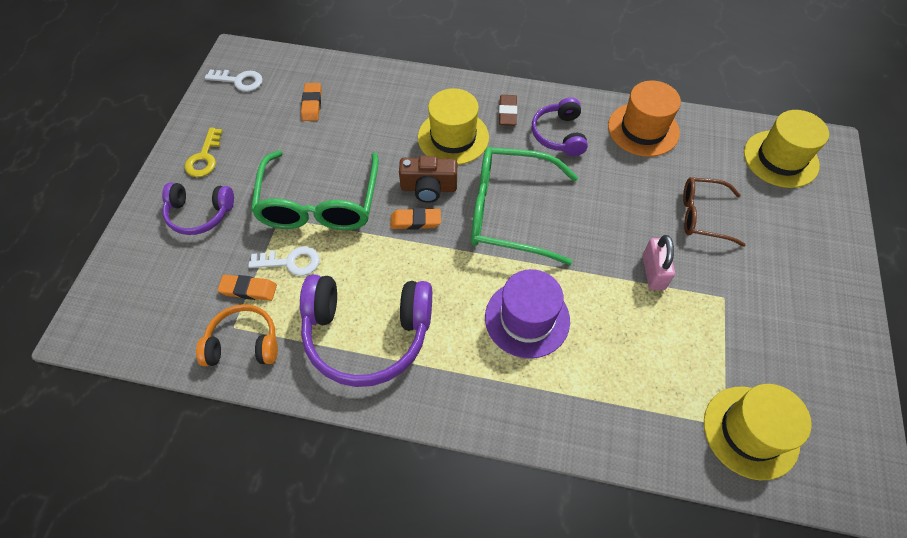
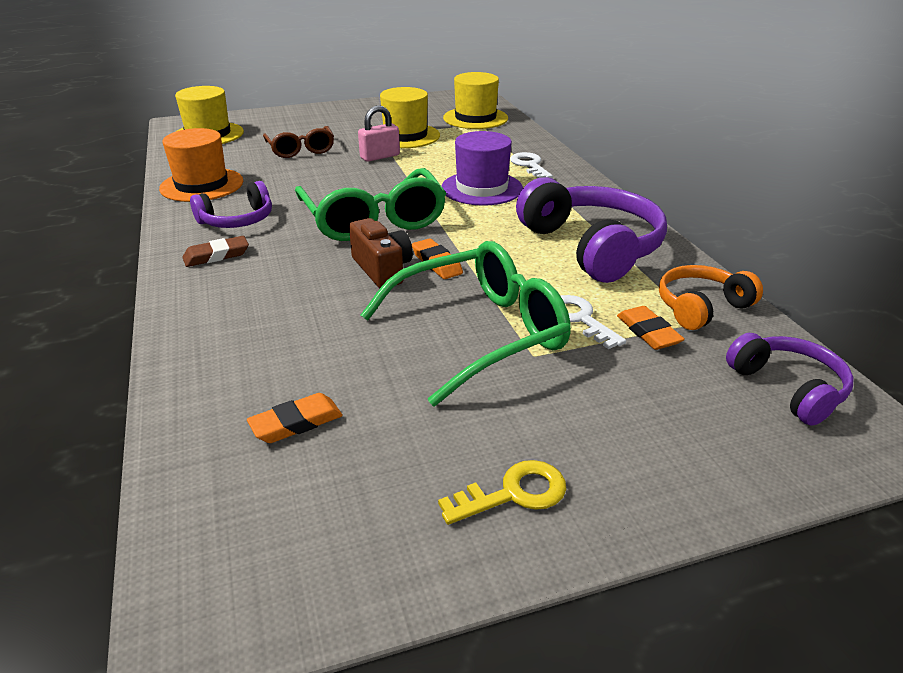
camera: 120 degrees left, 25 degrees down
(200, 214) = (611, 432): purple headphones -> purple headphones (788, 388)
(239, 81) = (285, 563): white key -> white key (529, 165)
(243, 343) = (701, 307): orange headphones -> orange headphones turned 90 degrees clockwise
(453, 137) = (286, 277): yellow hat -> yellow hat (405, 136)

